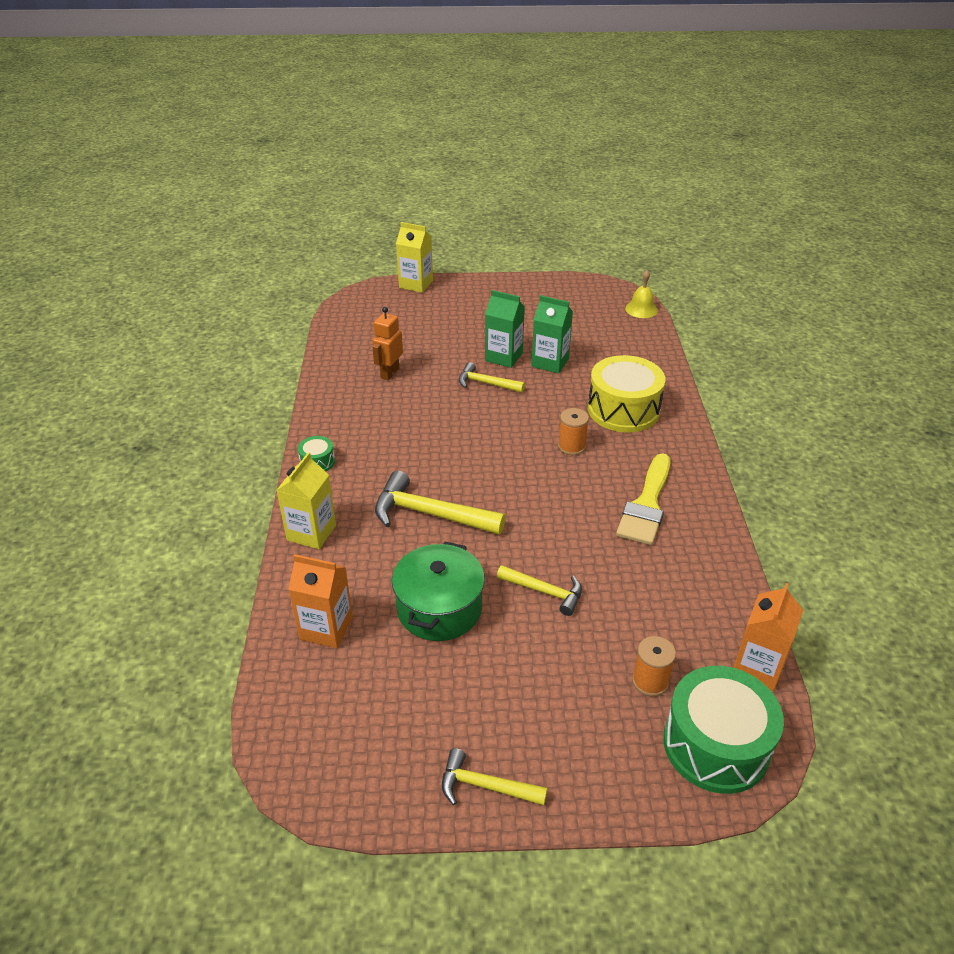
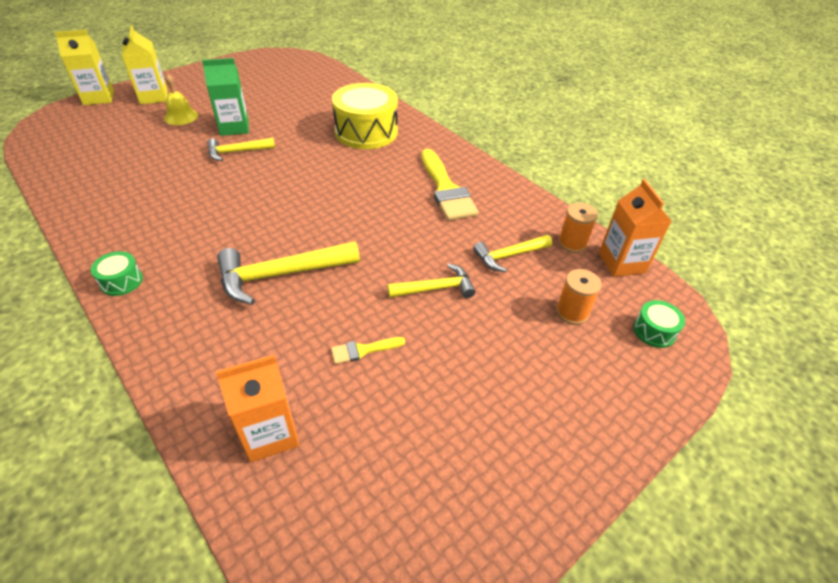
camera: 40 degrees left, 5 degrees up
(311, 533) = (172, 350): yellow carton -> yellow carton (154, 97)
(389, 373) = (134, 175): orange robot -> none
(439, 608) = (363, 350): green pot -> yellow brush
(485, 786) = (546, 479): yellow hammer -> yellow hammer (509, 255)
(550, 362) = (278, 119): green carton -> none
(571, 446) = (352, 172): orange spool -> orange spool (572, 243)
(641, 309) = (314, 62): yellow bell -> yellow bell (181, 116)
(716, 745) = (654, 331): green drum -> green drum, size x0.45

